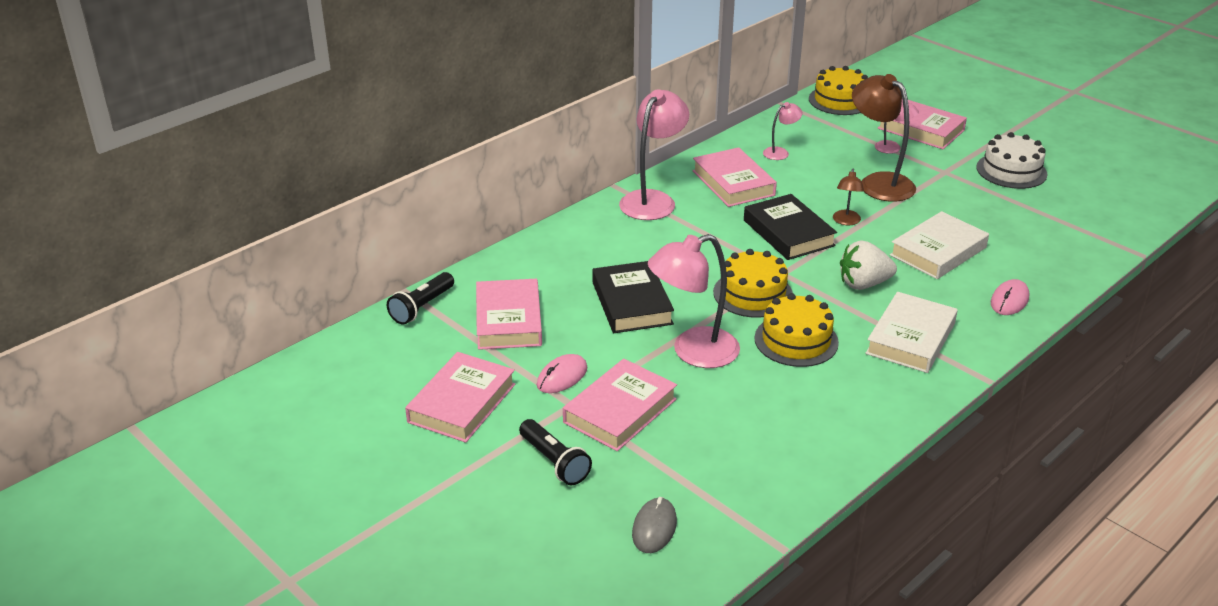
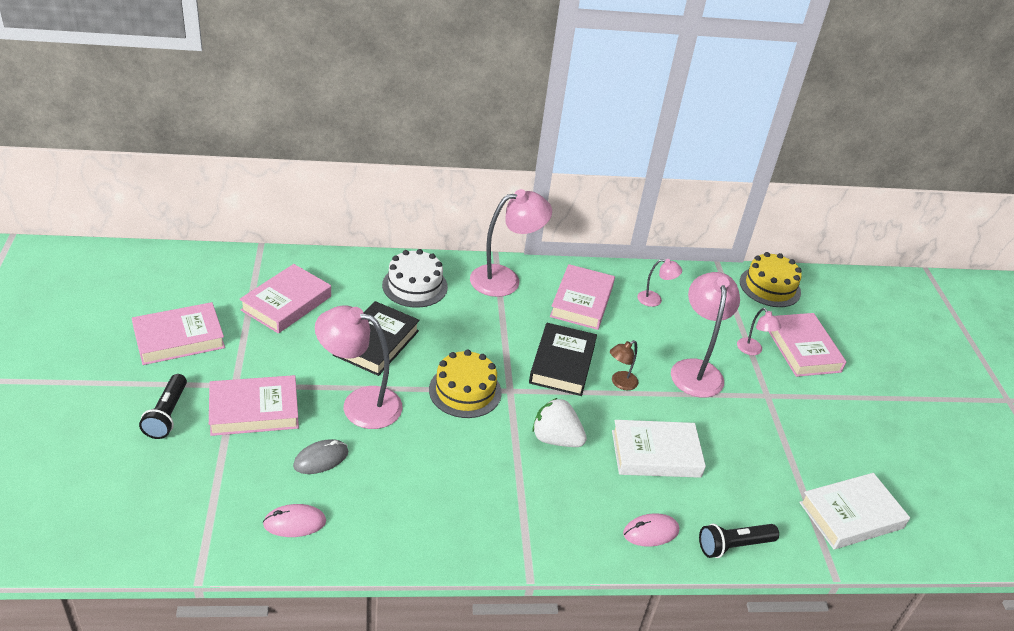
camera: 35 degrees right, 5 degrees up
(422, 307) = (253, 261): black flashlight -> black flashlight (733, 545)
(562, 377) = (257, 362): pink mouse -> pink mouse (294, 523)
(654, 528) = (151, 503): grey mouse -> grey mouse (321, 459)
(796, 340) = (440, 445): yellow cake -> none
(878, 182) = (696, 369): brown lamp -> pink lamp
(910, 338) = (523, 504): white book -> white book (851, 515)
(1011, 171) = (829, 431): white cake -> white cake (415, 286)

